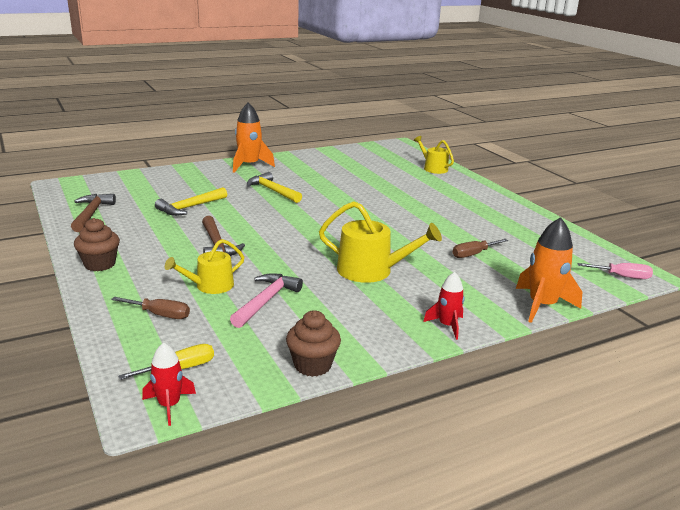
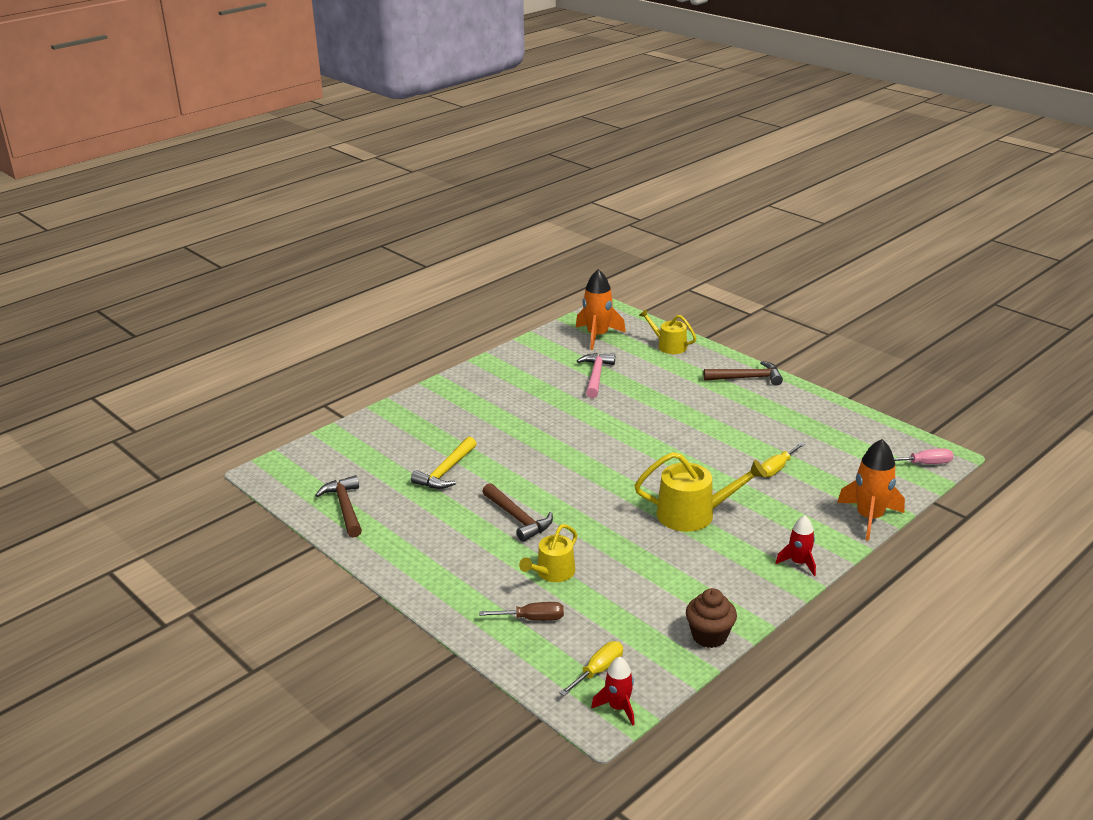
camera: 15 degrees left, 5 degrees up
(100, 264) = (419, 574): brown cupcake -> none
(249, 165) = (460, 388): orange rocket -> orange rocket (597, 336)
(266, 301) = (619, 577): pink hammer -> pink hammer (596, 376)
(272, 191) = (517, 424): yellow hammer -> none
(473, 254) = (777, 468): brown screwdriver -> yellow screwdriver
(486, 195) = (747, 378): none -> brown hammer

